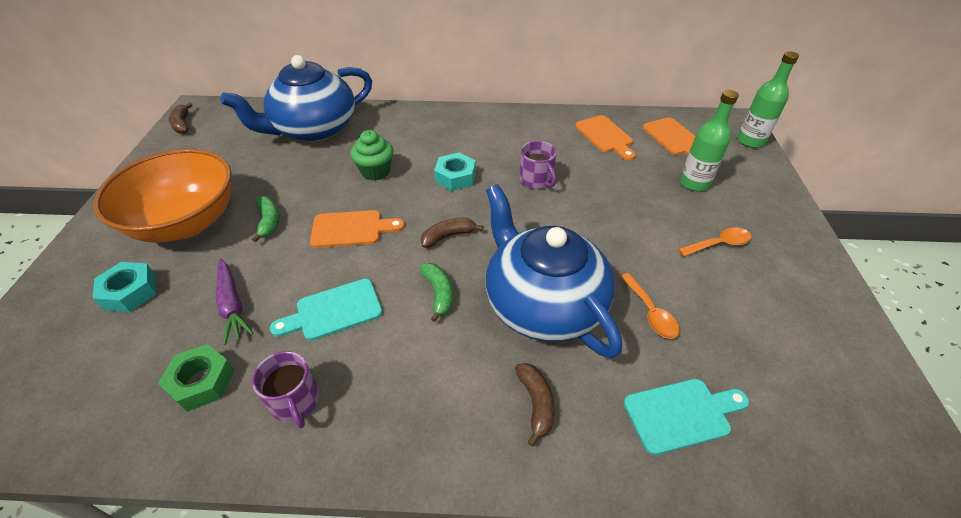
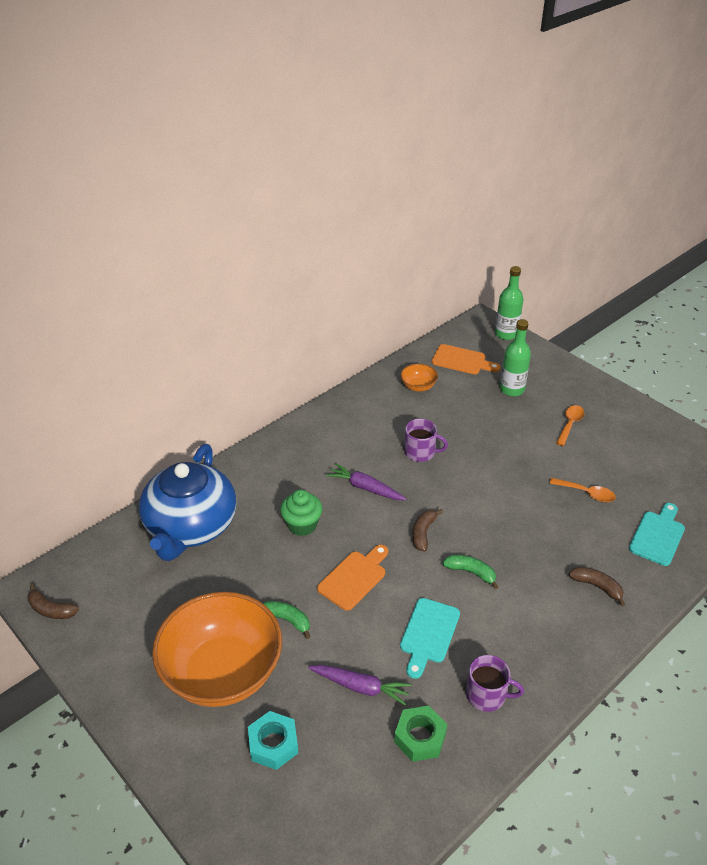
camera: 45 degrees left, 5 degrees down
(455, 177) = (365, 488): turquoise nut -> purple carrot
(542, 303) = (531, 531): blue teapot -> none
(605, 136) = (418, 386): orange cutting board -> orange bowl

